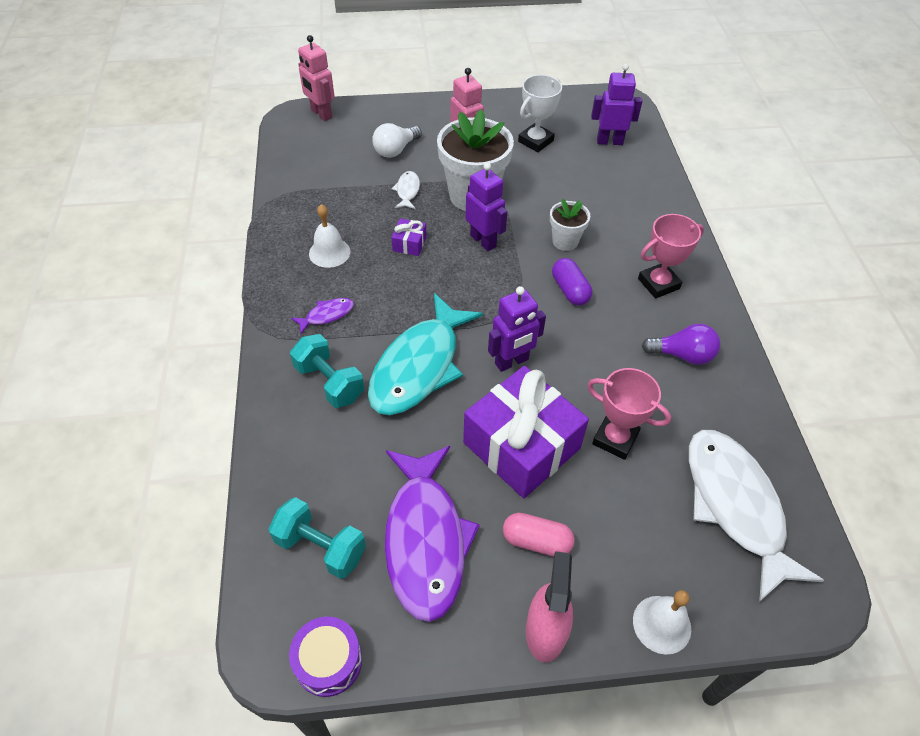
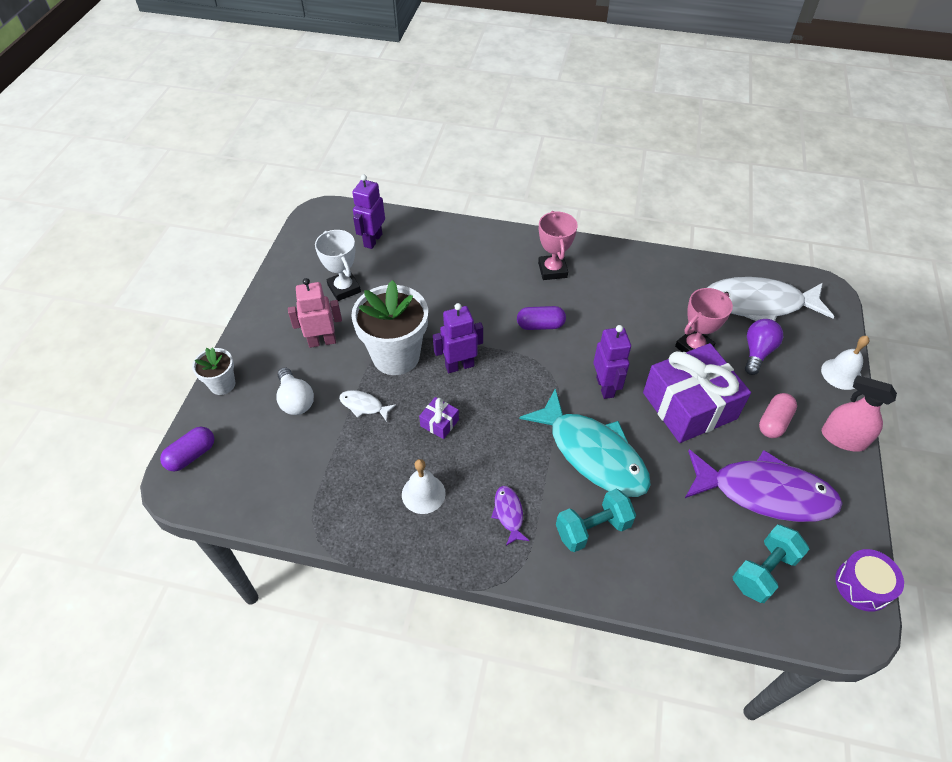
camera: 70 degrees left, 0 degrees up
(321, 114) = (191, 455): pink robot -> purple capsule
(565, 241) = (483, 310): white flower pot -> white flower pot (222, 384)
(682, 355) = (627, 283): purple light bulb -> purple light bulb (757, 352)

